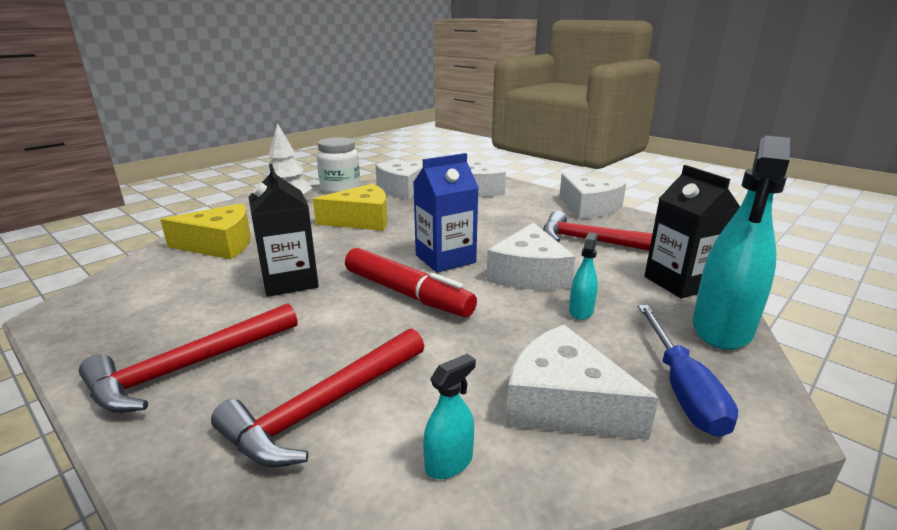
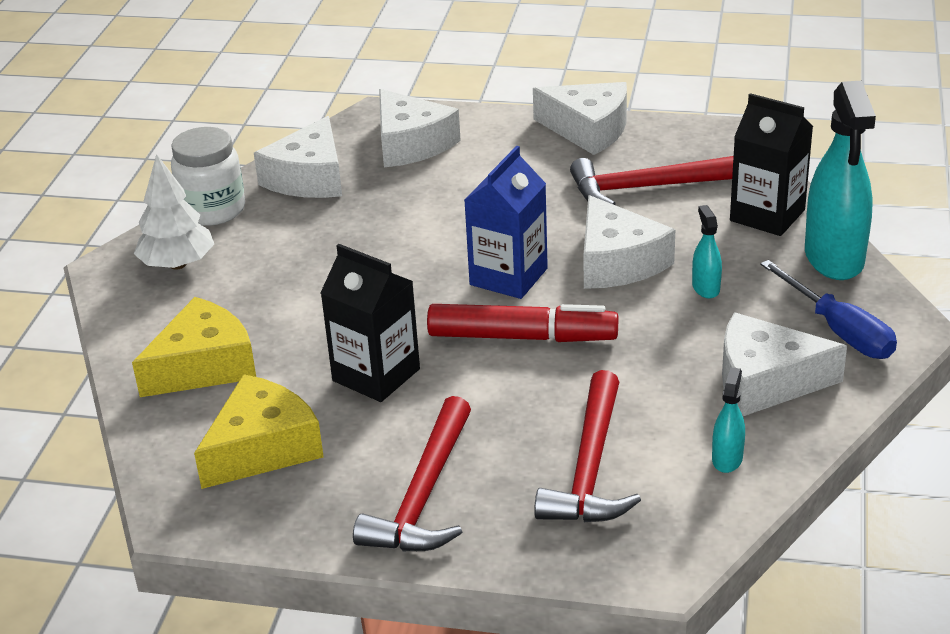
camera: 30 degrees left, 10 degrees up
(361, 220) = (329, 257): yellow cheese -> yellow cheese (262, 448)

